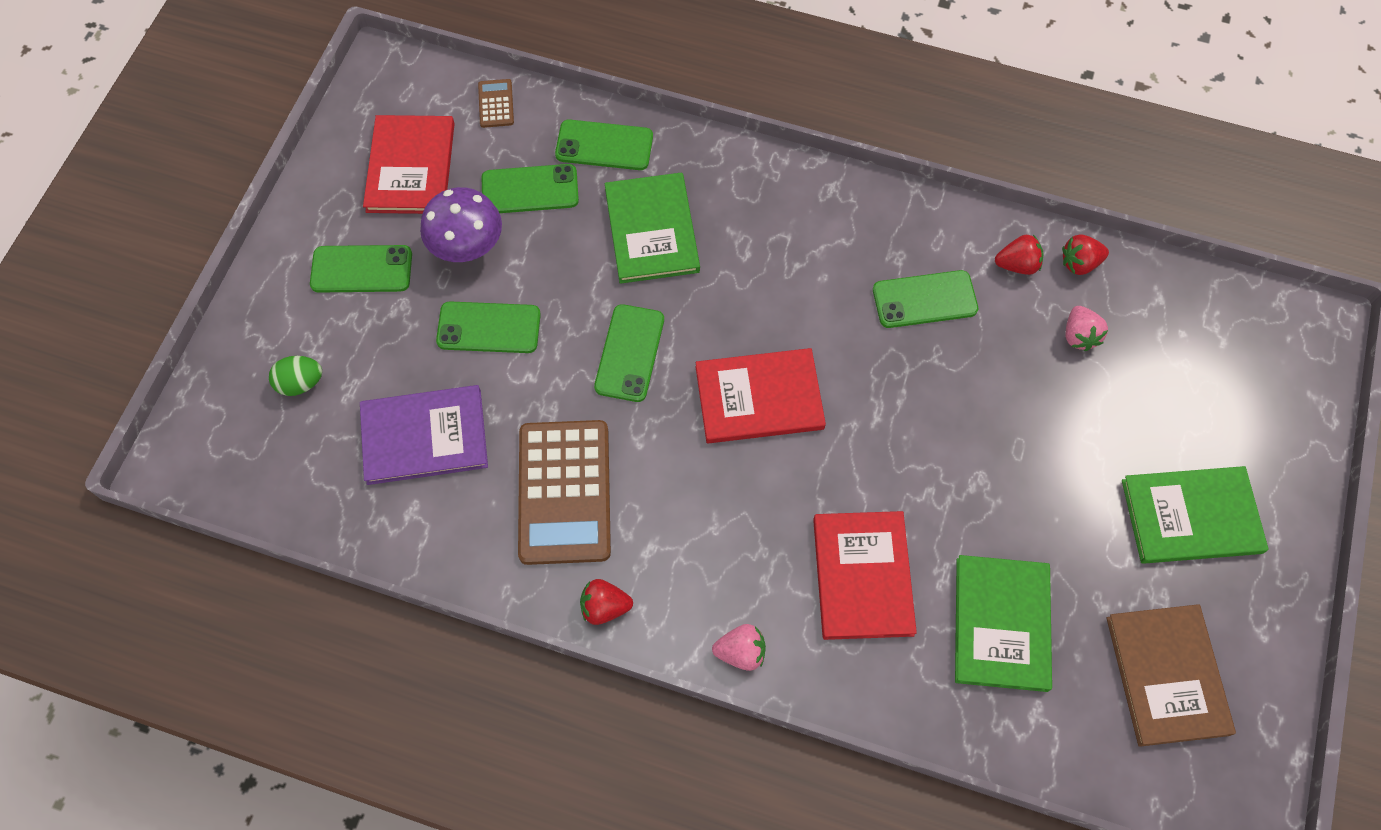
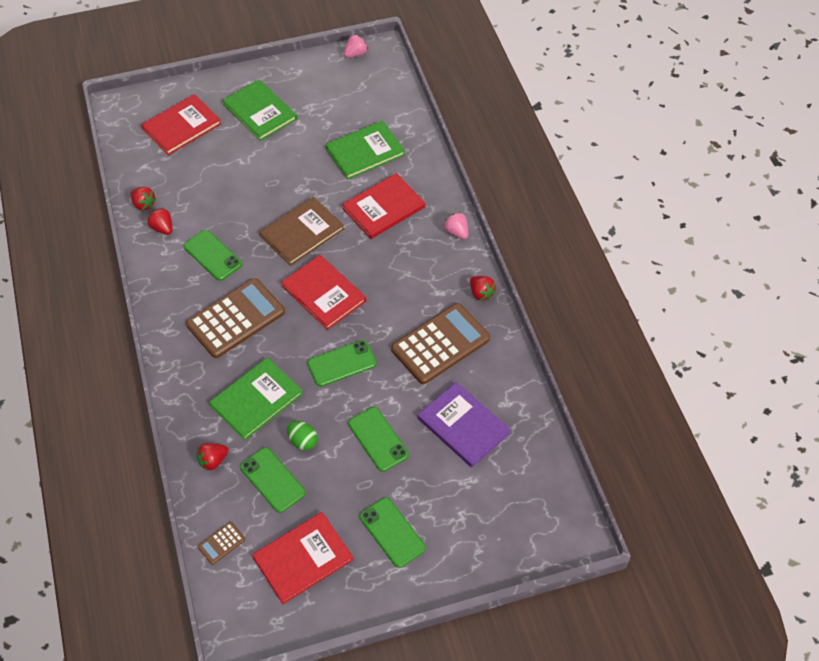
camera: 125 degrees left, 10 degrees down
(300, 383) = (484, 509): green egg -> green egg (303, 441)
(467, 248) = (336, 485): purple mushroom -> none
(604, 146) = (213, 461): green phone -> red strawberry
(794, 272) = (236, 318): none -> brown calculator
(1079, 336) = (190, 187): pink strawberry -> pink strawberry (355, 54)
(1167, 675) = (343, 92): brown book -> brown book (302, 233)
(1220, 387) = (182, 126): none -> red book

